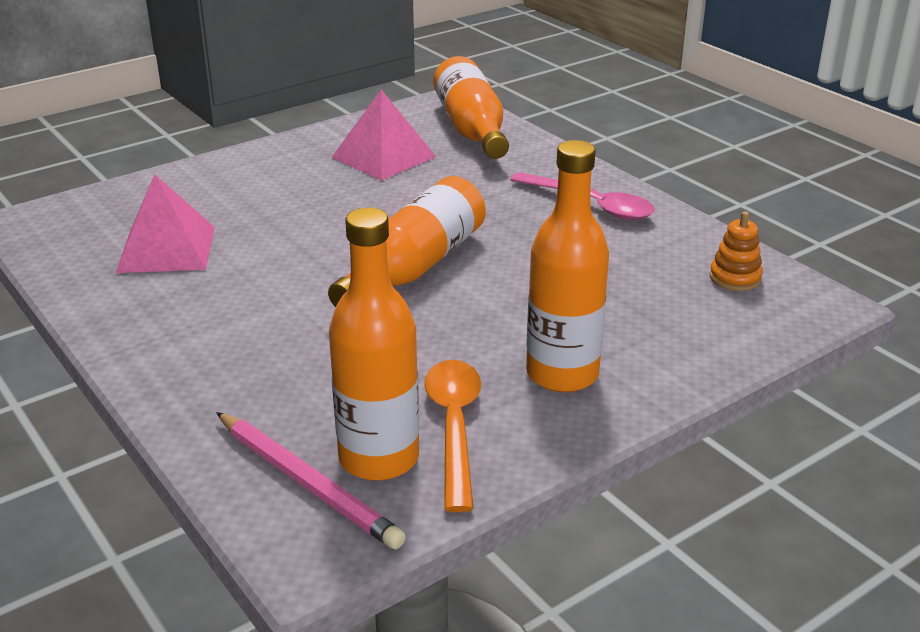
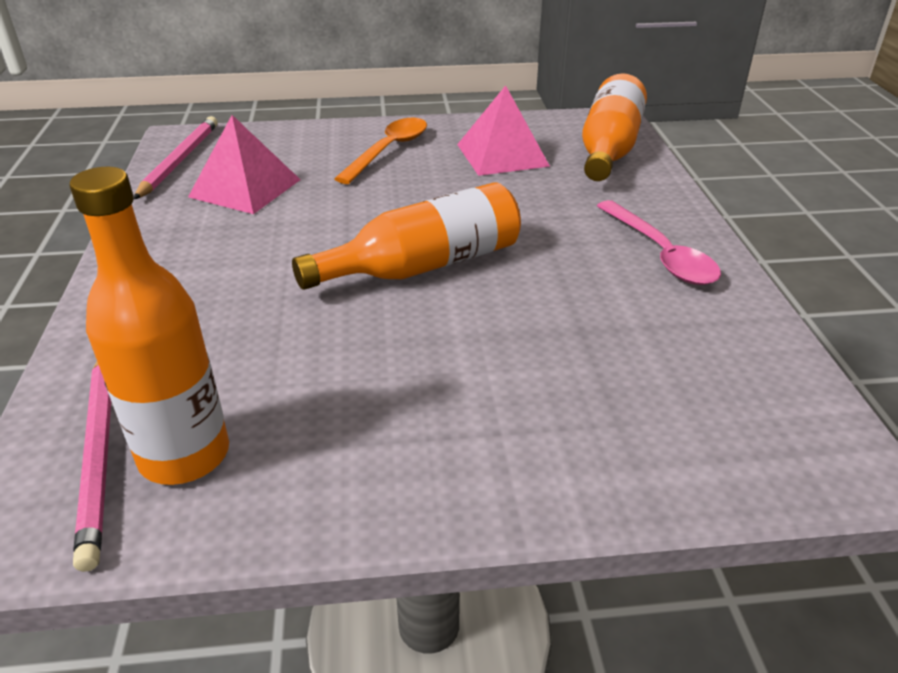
camera: 30 degrees right, 5 degrees up
(58, 242) = (179, 160): none -> pink pencil
(454, 427) = (285, 451): orange spoon -> orange spoon (389, 151)
(562, 374) = (450, 434): orange bottle -> none
(735, 278) = (757, 390): orange stacking toy -> none

